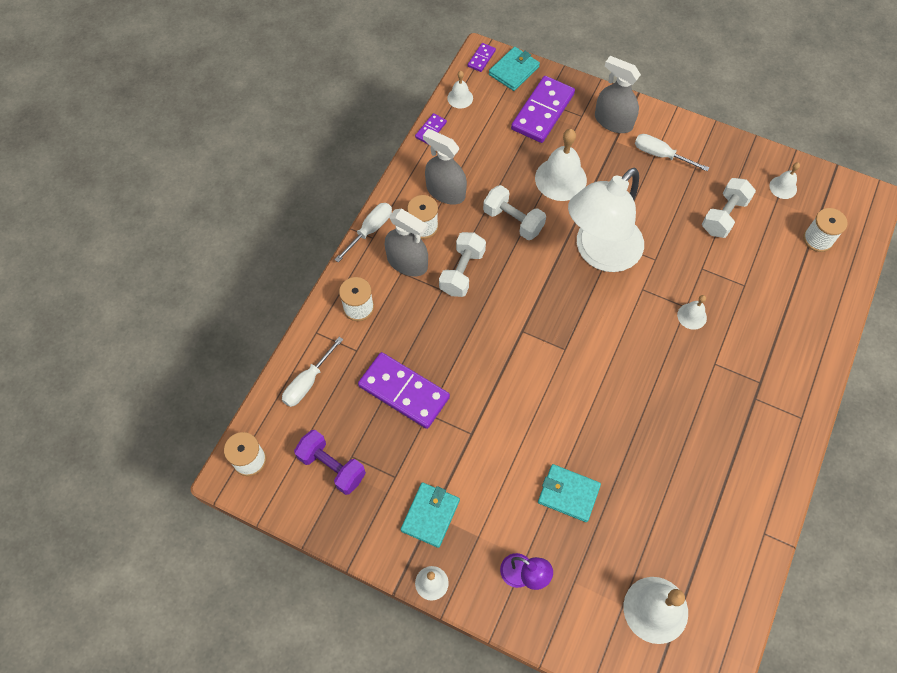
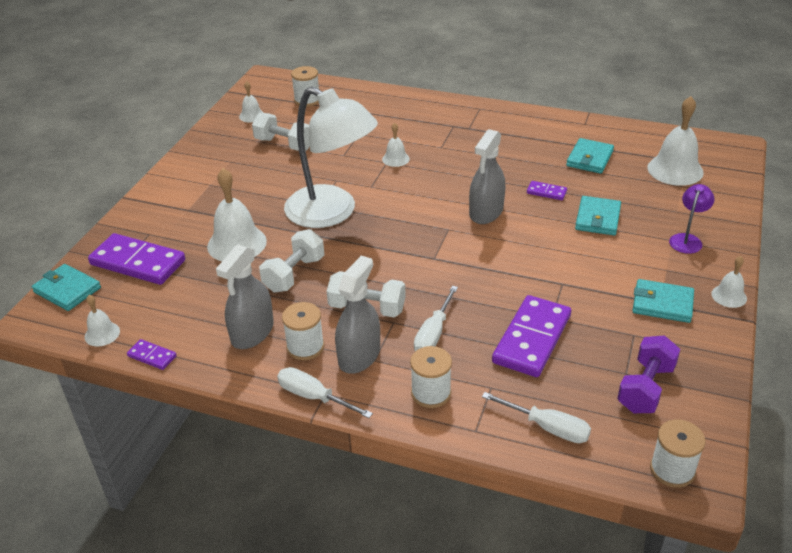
camera: 95 degrees left, 25 degrees down
(481, 58) = (38, 320): purple domino -> purple domino (546, 192)
(613, 121) = (160, 211): grey spray bottle -> grey spray bottle (486, 212)
(660, 155) = (209, 181): white screwdriver -> white screwdriver (433, 334)
(684, 517) = (589, 158): none -> turquoise wallet

